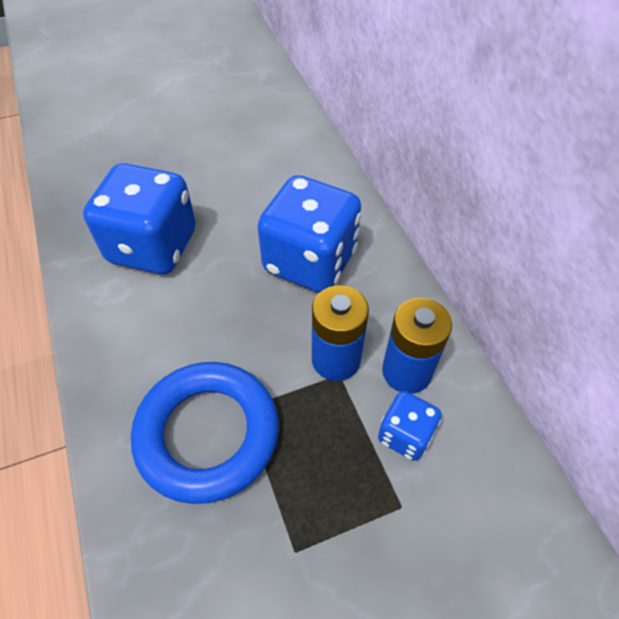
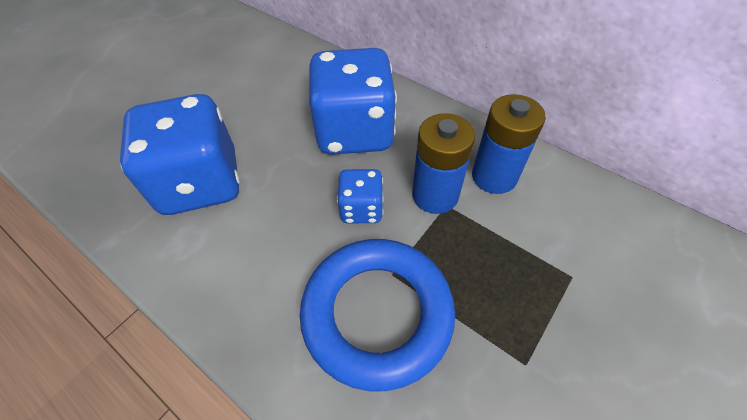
camera: 30 degrees left, 0 degrees up
(405, 435) = (531, 222): blue dice -> blue dice (361, 209)

